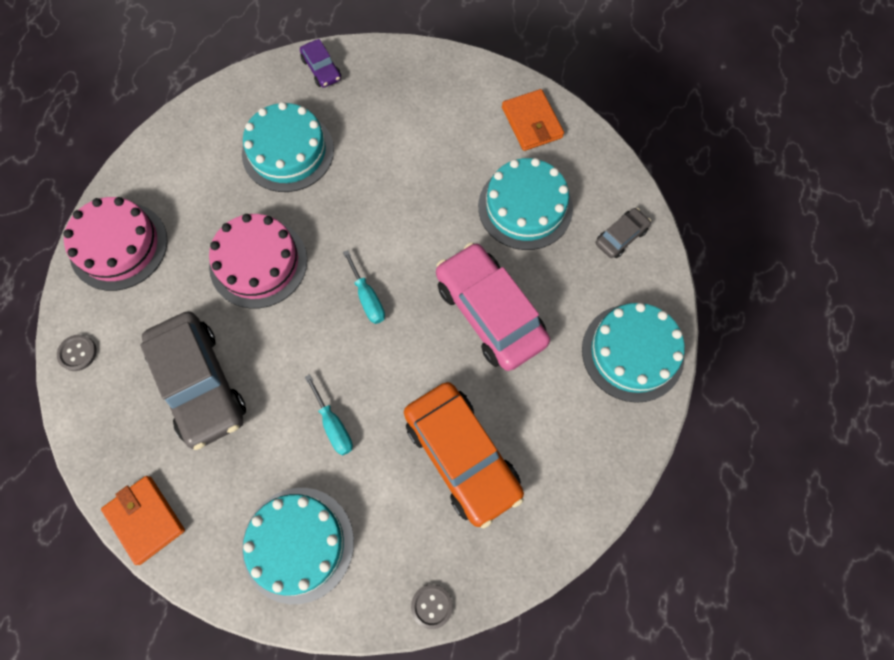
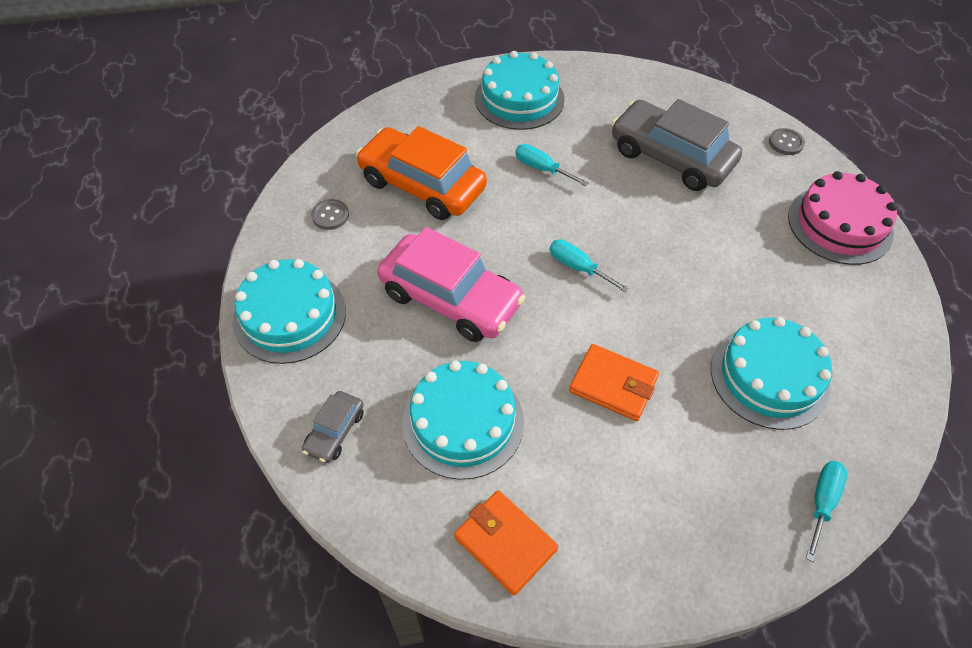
camera: 155 degrees right, 15 degrees down
(145, 520) = (637, 77): orange wallet -> orange wallet (613, 384)
(258, 263) = (703, 258): pink cake -> none
(321, 69) = (822, 502): purple car -> turquoise screwdriver
(432, 606) = (401, 100): grey button -> grey button (330, 215)

